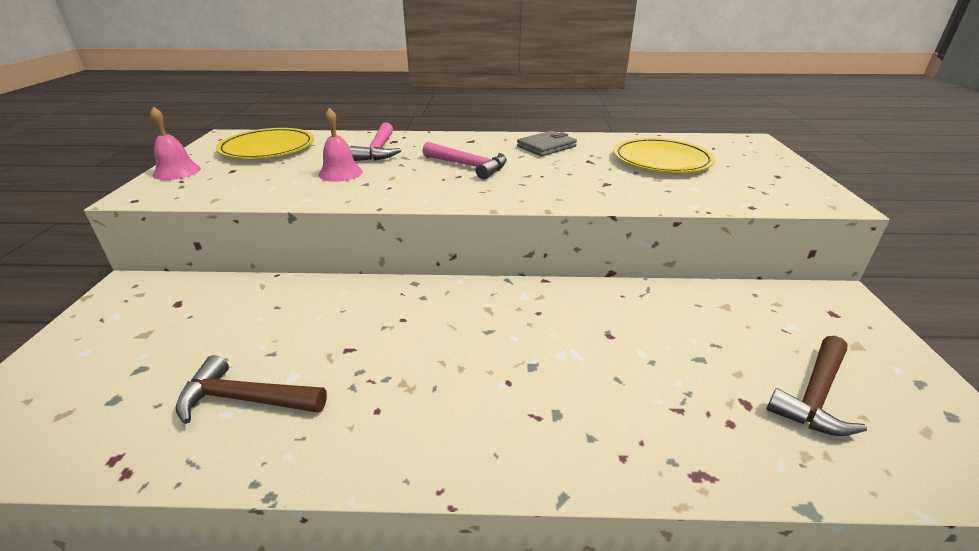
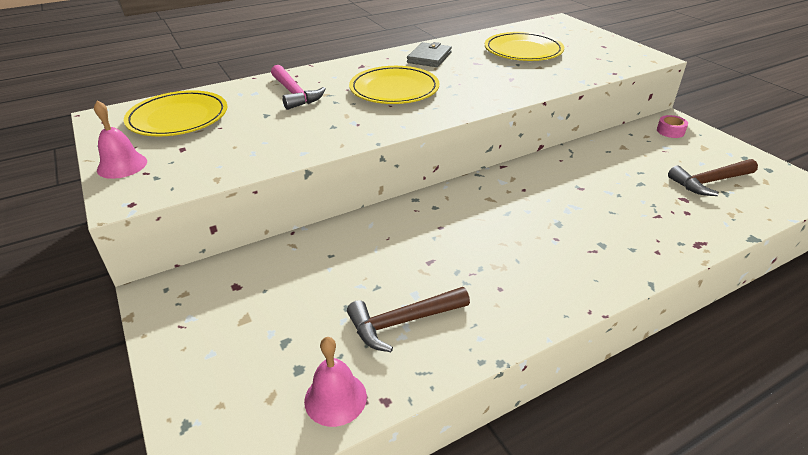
camera: 30 degrees left, 5 degrees up
(340, 173) = (295, 123): pink bell -> pink bell (335, 398)
(469, 166) = (394, 89): pink hammer -> yellow plate
(815, 396) = (709, 182): brown hammer -> brown hammer turned 60 degrees clockwise
(822, 308) = (670, 131): none -> pink tape

